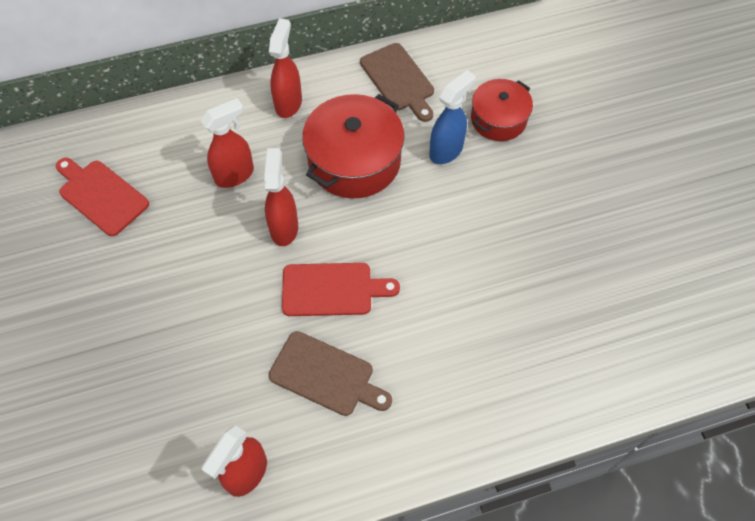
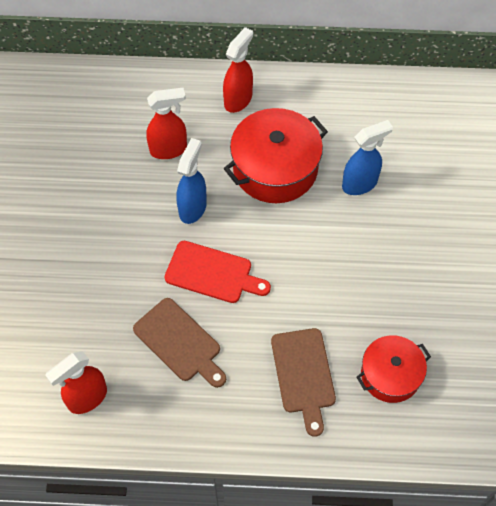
camera: 20 degrees right, 0 degrees up
(101, 195) = (53, 133): red cutting board -> none
(284, 227) = (193, 208): red spray bottle -> blue spray bottle
(399, 80) = (343, 107): brown cutting board -> brown cutting board (303, 375)
(498, 119) = (419, 170): red pot -> red pot (390, 375)

